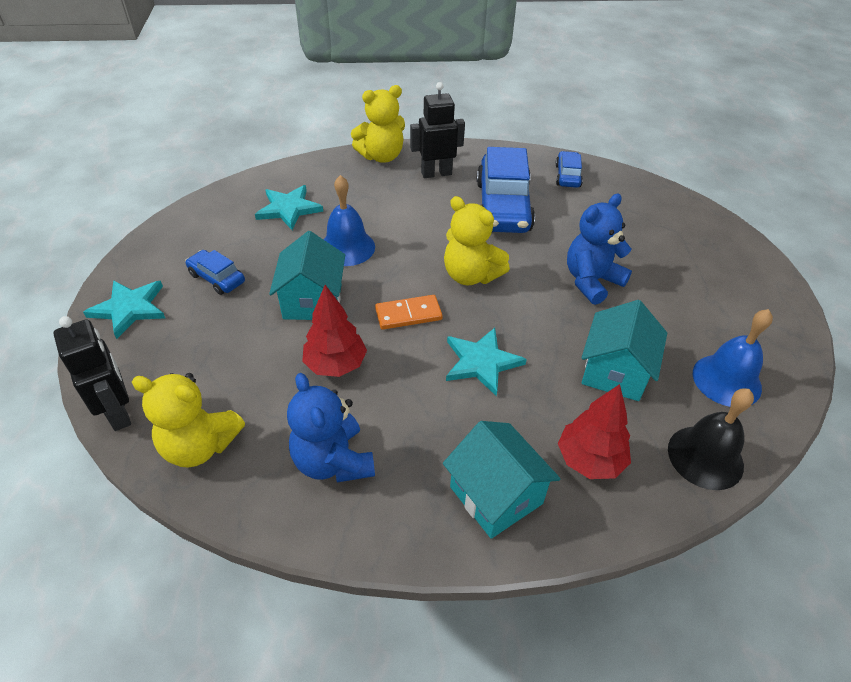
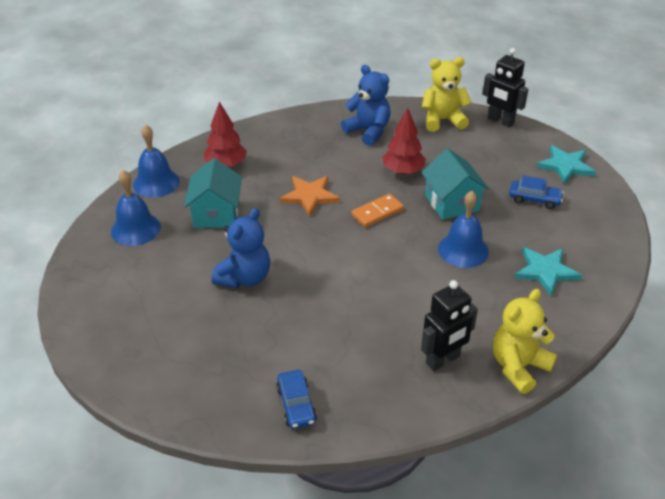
camera: 160 degrees right, 5 degrees down
(471, 275) = (347, 254): yellow teddy bear -> none
(481, 362) = (310, 196): turquoise star -> orange star
(496, 495) = (274, 139): turquoise house -> none
(503, 206) = (351, 336): blue car -> none
(705, 457) = (156, 182): black bell -> blue bell

